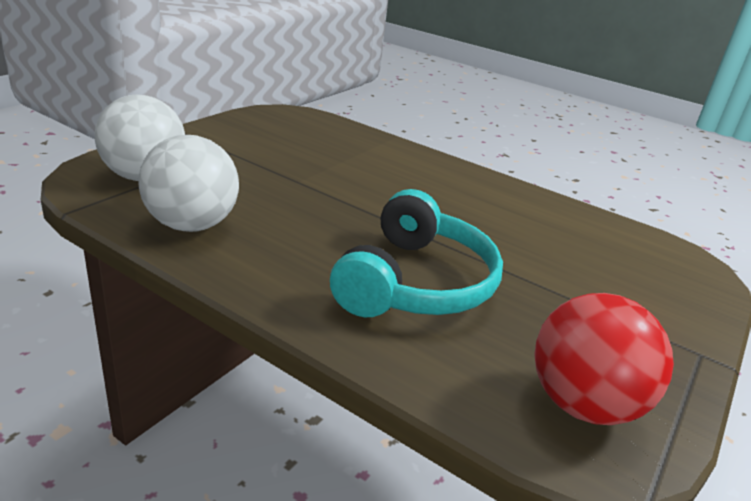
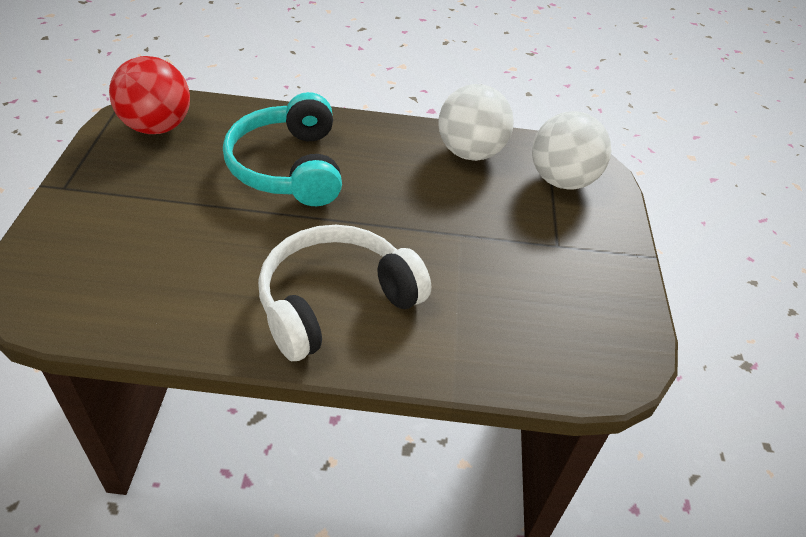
camera: 150 degrees right, 15 degrees up
(438, 185) = (335, 302): none -> white headphones

